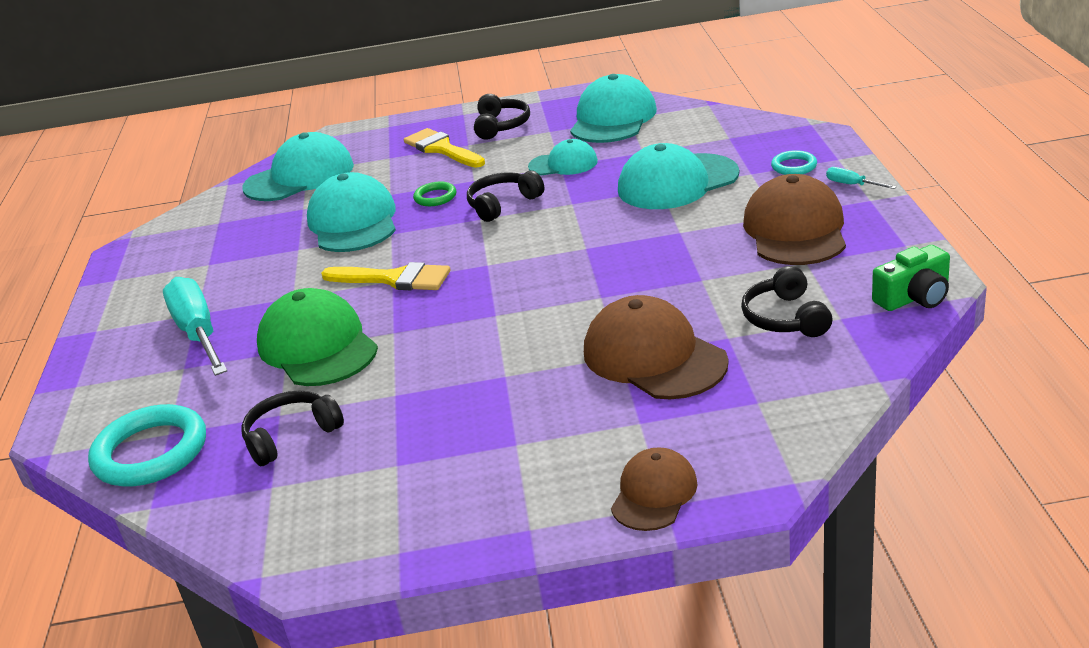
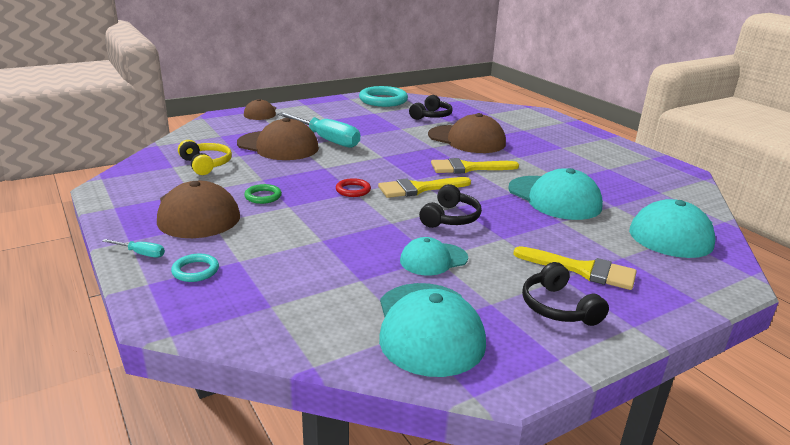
camera: 150 degrees right, 5 degrees down
(151, 452) = (485, 109): turquoise ring -> turquoise ring (383, 100)
(198, 333) = (543, 140): turquoise screwdriver -> turquoise screwdriver (326, 140)
(317, 346) = (467, 140): green cap -> brown cap
(435, 197) = (516, 220): green ring -> green ring (263, 196)
(499, 247) = (418, 189): none -> yellow brush
(585, 250) = (353, 190): none -> red ring
(677, 182) = (308, 246): turquoise cap -> none
(785, 318) = (206, 164): black headphones -> yellow headphones
(914, 297) = (122, 178): green camera -> none

